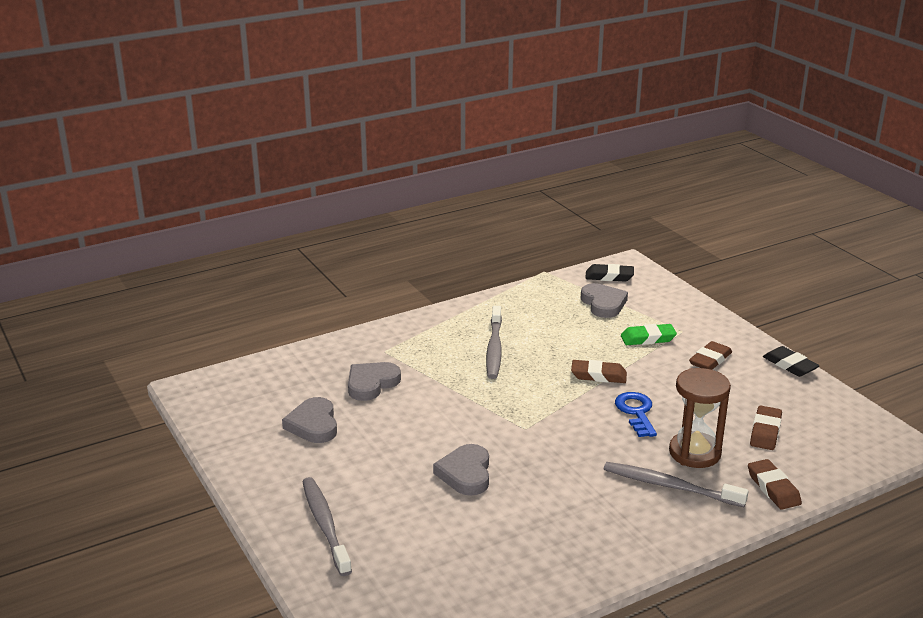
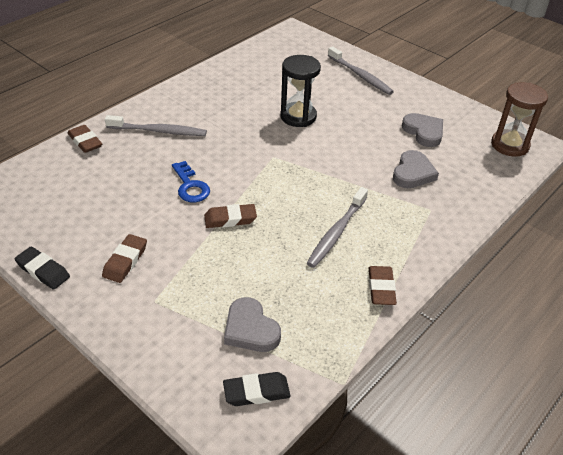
camera: 160 degrees right, 15 degrees up
(465, 473) = (298, 116): grey heart -> black hourglass
(494, 348) = (336, 232): grey toothbrush -> grey toothbrush turned 135 degrees counterclockwise
(648, 338) = (191, 279): green eraser -> none
(694, 453) = (141, 159): brown hourglass -> brown hourglass (509, 145)
(765, 432) = (83, 187): brown eraser -> brown eraser (381, 288)

